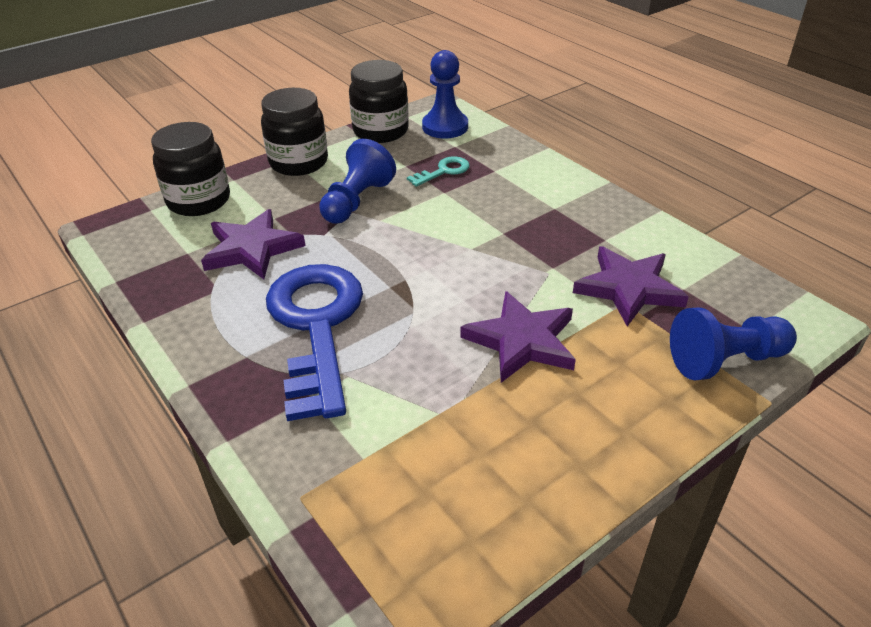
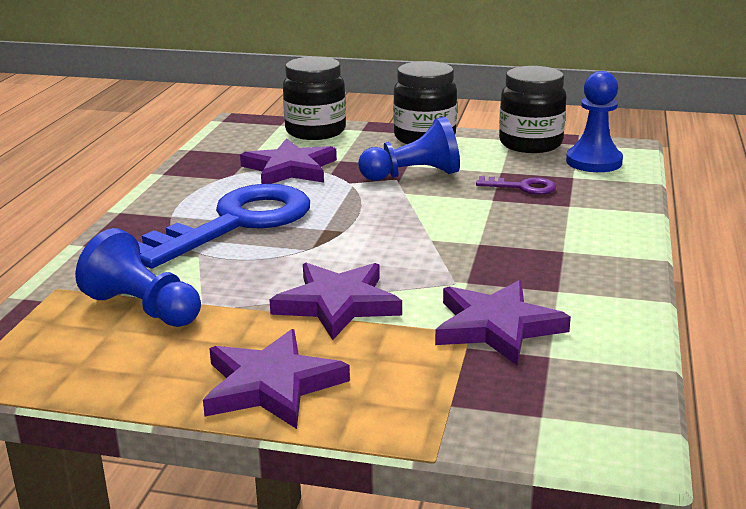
camera: 50 degrees right, 15 degrees down
(443, 171) = (522, 187): turquoise key -> purple key
(611, 434) = (271, 385): none -> purple star
(725, 360) = (463, 413): blue pawn -> blue pawn (143, 308)

